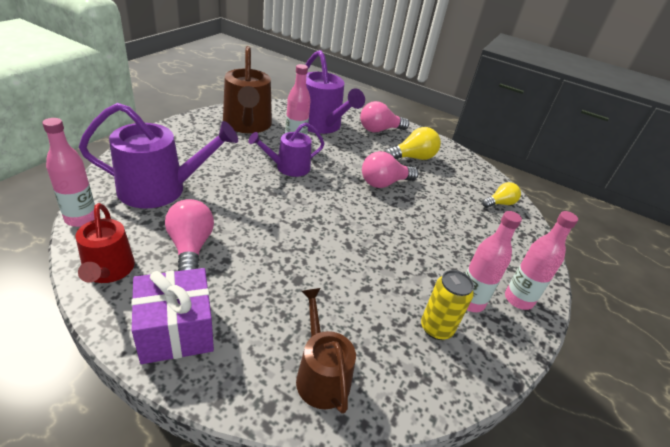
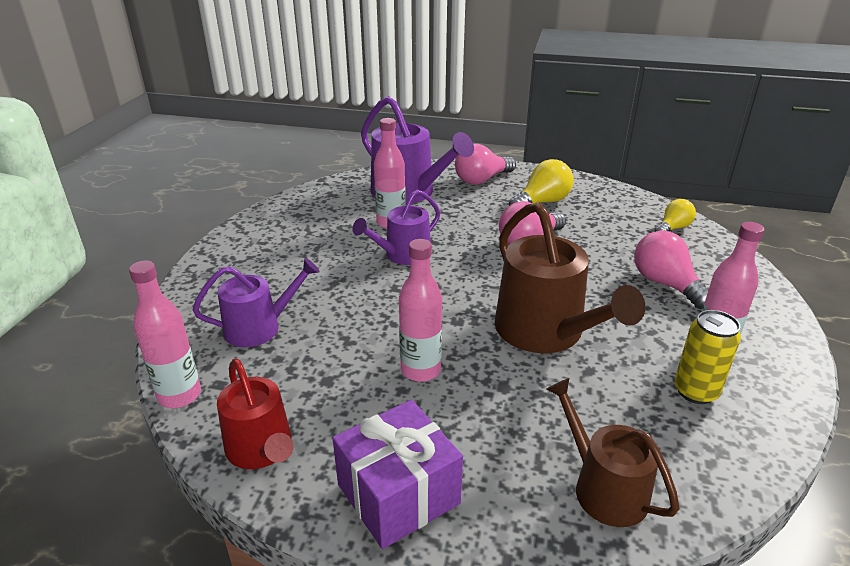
camera: 10 degrees left, 5 degrees down
(160, 189) = (259, 327): purple watering can -> purple watering can, size x0.61
(190, 247) = (347, 387): pink light bulb -> pink light bulb (665, 284)
(247, 125) = (316, 216): brown watering can -> brown watering can (545, 332)
(518, 299) = (761, 331): pink bottle -> pink bottle (420, 370)

